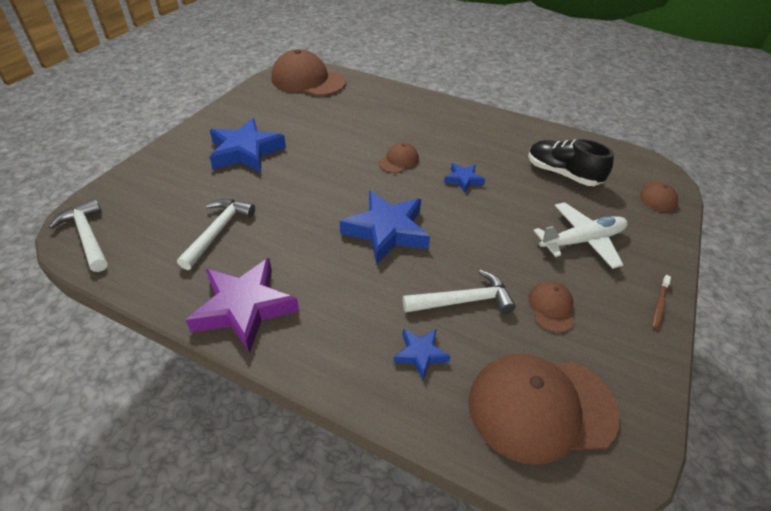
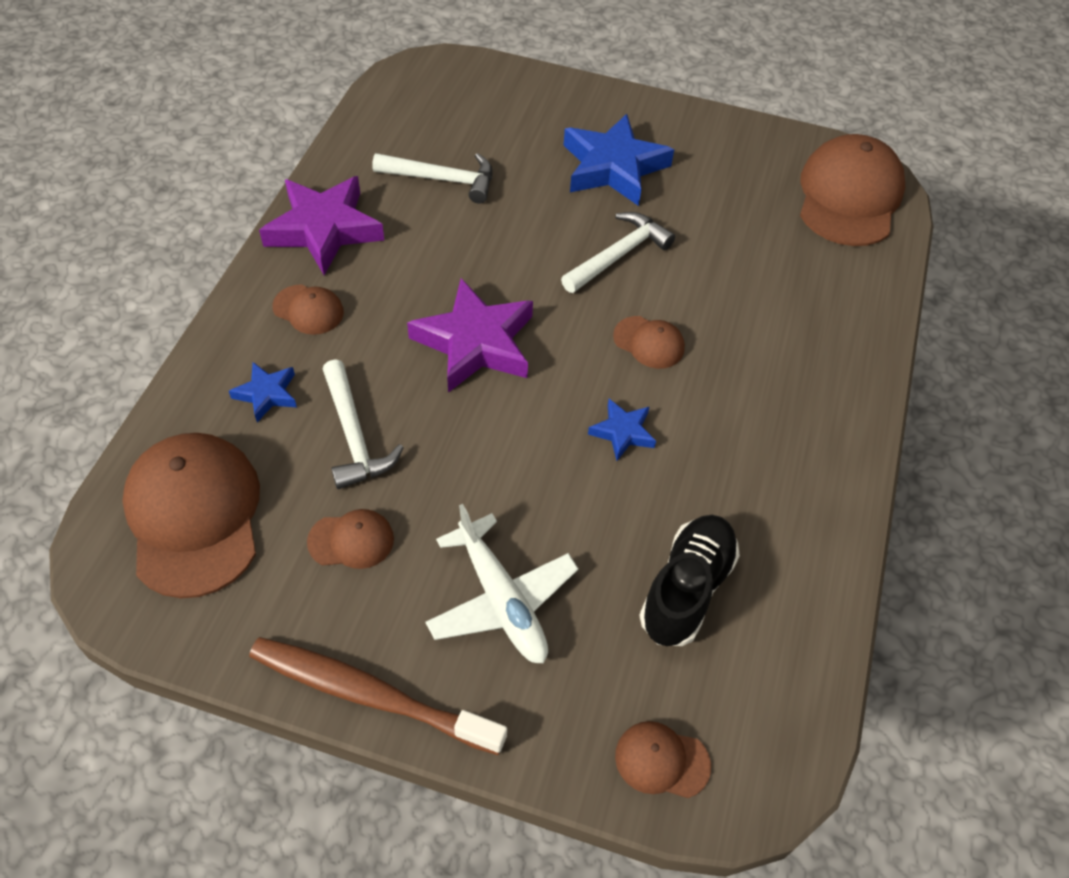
camera: 80 degrees right, 10 degrees up
(87, 236) = (416, 81): white hammer -> white hammer (619, 255)
(335, 322) = (308, 310): none -> brown cap
(387, 231) = (475, 343): blue star -> purple star
(659, 305) = (370, 695): brown toothbrush -> brown toothbrush, size x2.40

